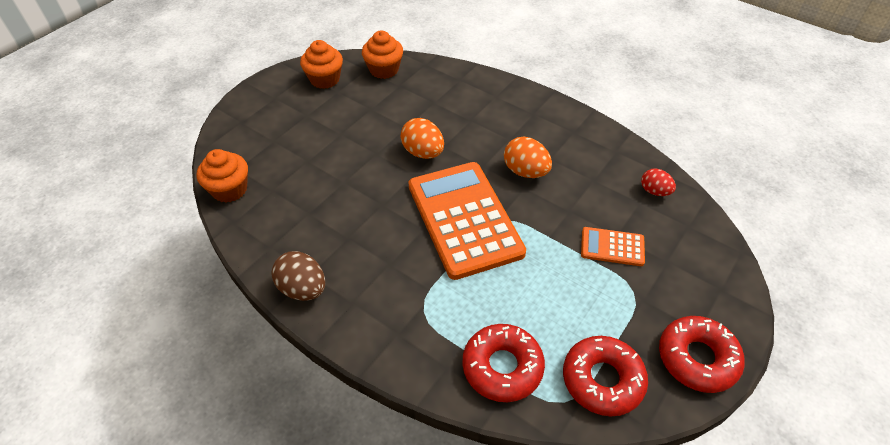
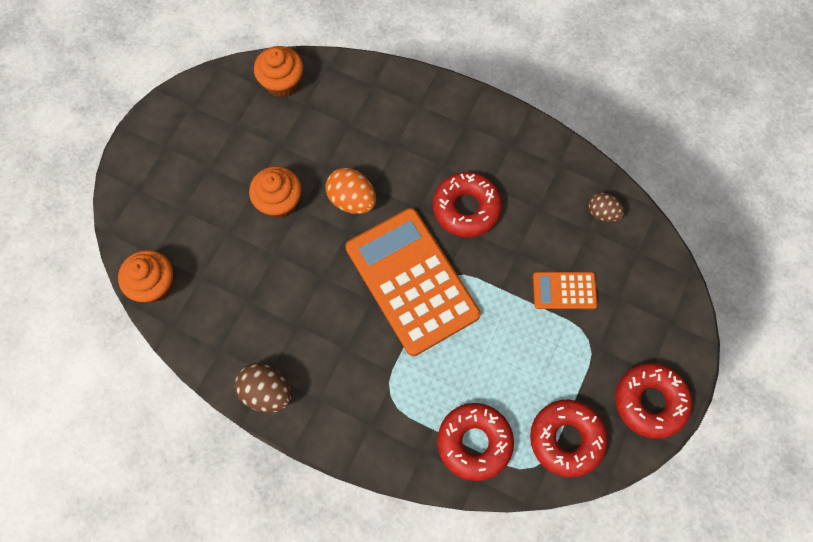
camera: 10 degrees left, 20 degrees up
(325, 79) = (216, 108): orange cupcake -> orange cupcake (279, 202)
(525, 171) = (466, 208): orange egg -> red donut
(654, 191) = (602, 213): red egg -> brown egg

